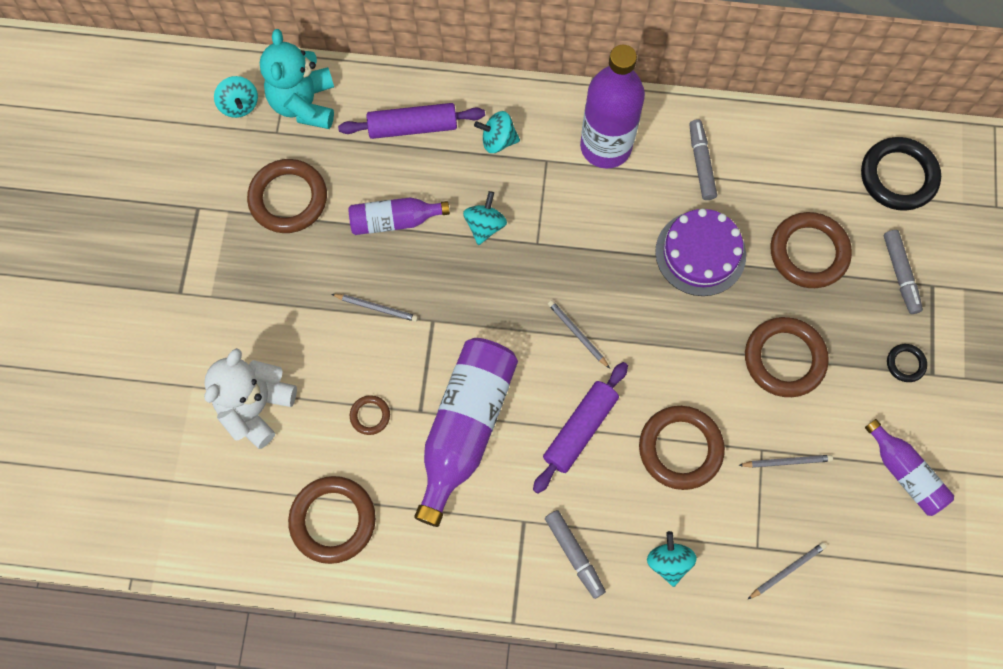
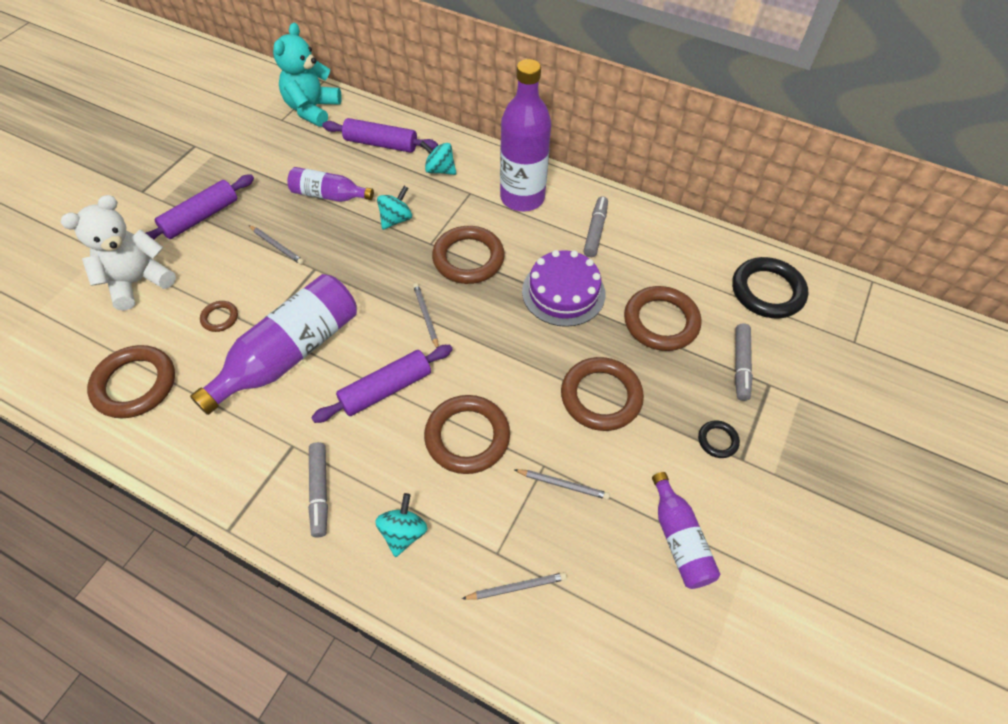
camera: 20 degrees right, 15 degrees down
(239, 105) = (267, 98): turquoise spinning top -> none
(270, 302) = (201, 217): none -> purple rolling pin
(288, 199) = (261, 159): brown ring -> brown ring (468, 258)

